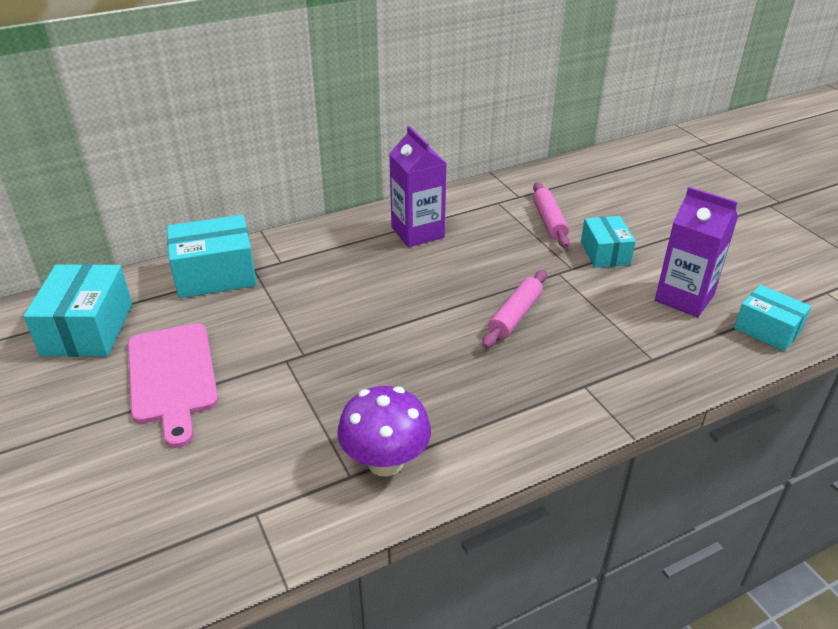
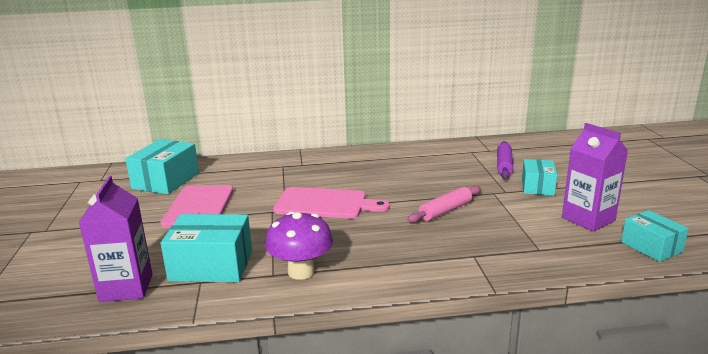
camera: 20 degrees right, 15 degrees down
(215, 274) = (257, 165): turquoise box -> turquoise box (211, 266)
(353, 332) = (325, 204): none -> pink cutting board
(417, 232) = (403, 160): purple carton -> purple carton (126, 288)
(549, 221) = (504, 165): pink rolling pin -> purple rolling pin

